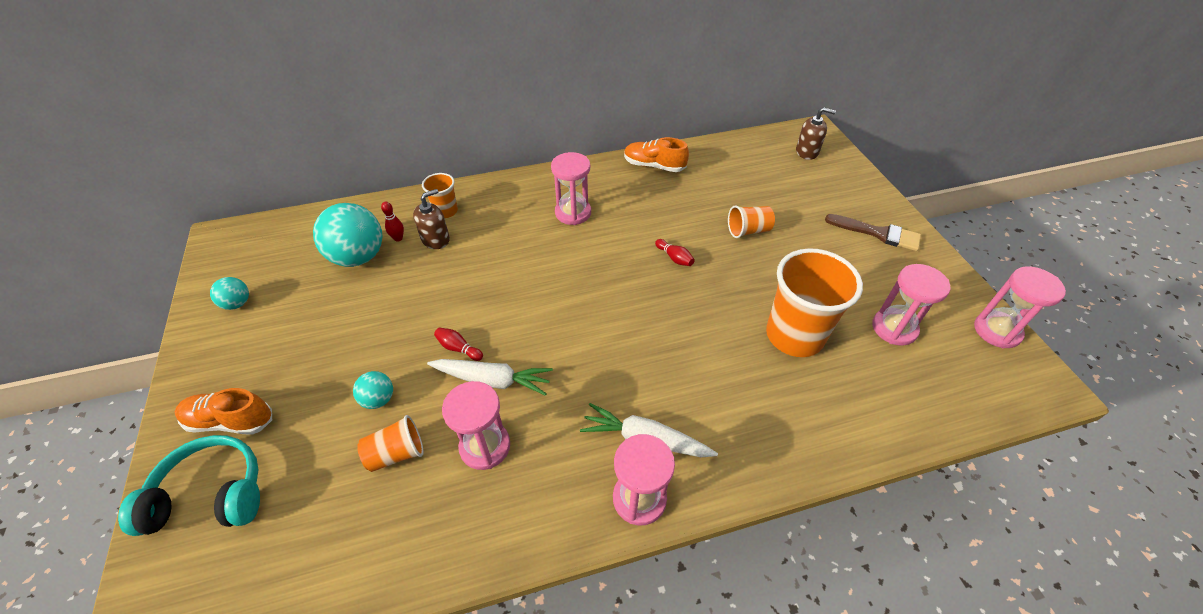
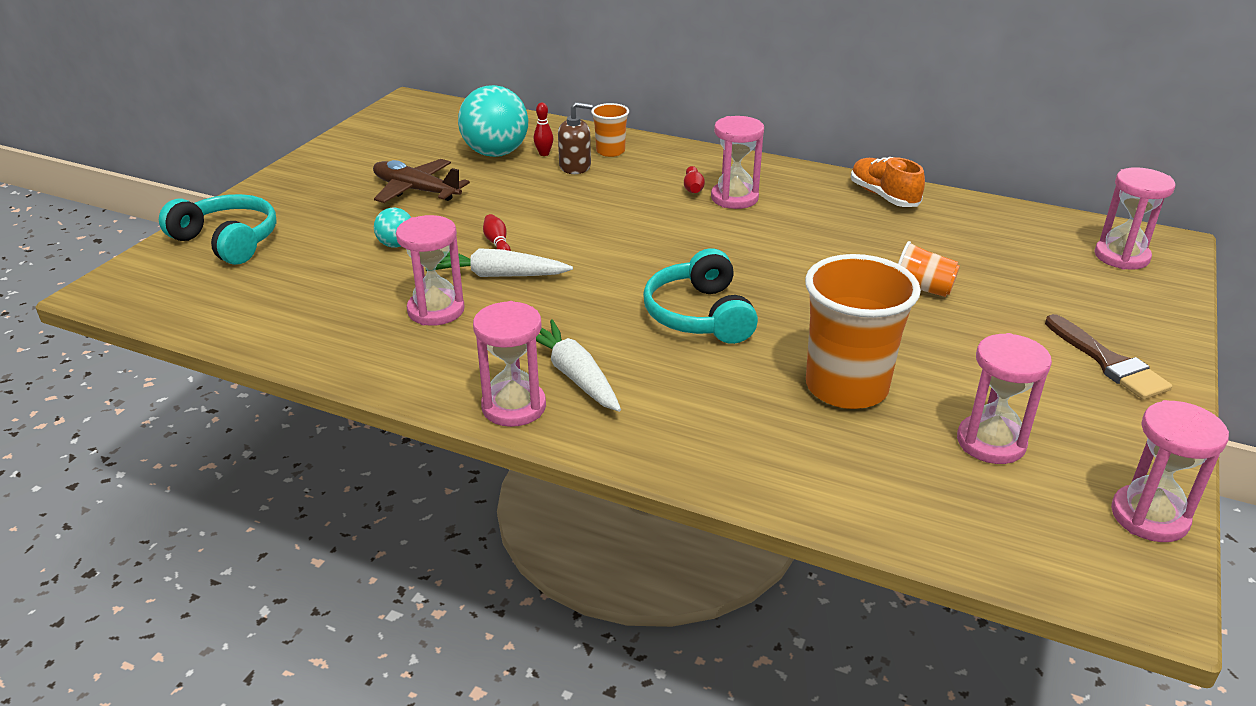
camera: 40 degrees right, 15 degrees down
(230, 421) = (286, 209): orange shoe -> none
(237, 303) = (372, 146): turquoise ball -> none
(332, 332) = (416, 190): none -> brown plane
(396, 453) = (368, 281): orange cup -> none
(493, 380) = (497, 275): white carrot -> white carrot turned 135 degrees clockwise
(660, 330) = (699, 315): none -> turquoise headphones
(674, 258) = (796, 273): red bowling pin -> red bowling pin (693, 188)
(807, 152) = (1121, 256): brown soap dispenser -> pink hourglass

